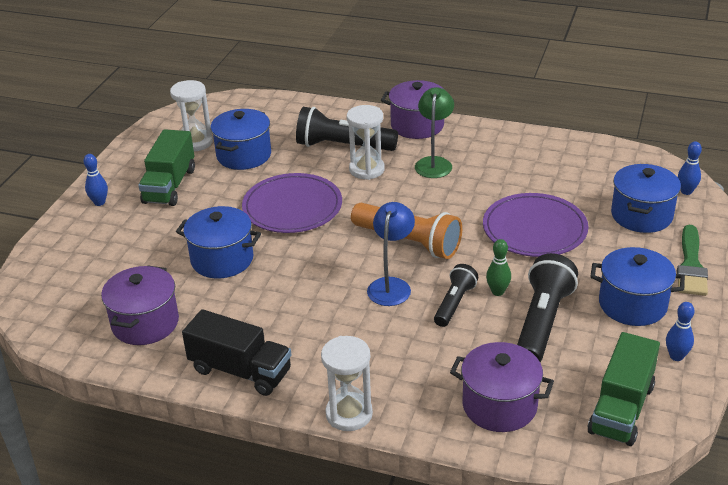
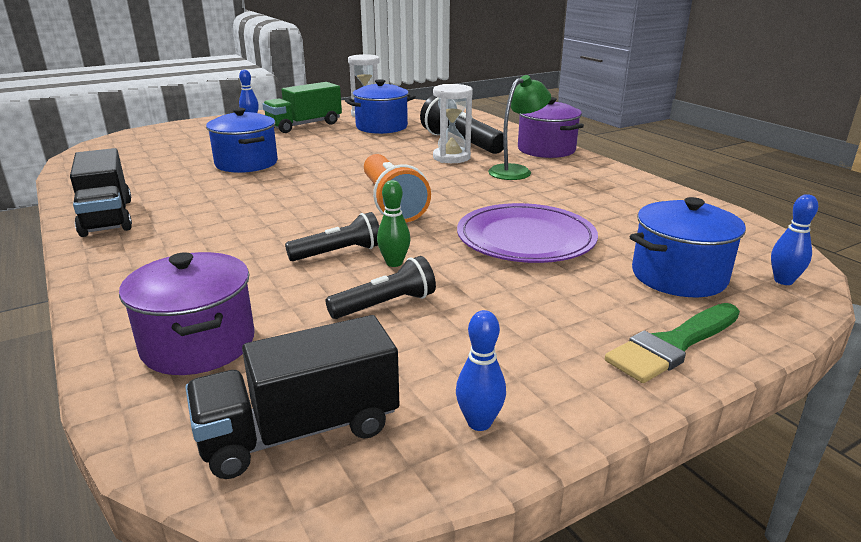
camera: 40 degrees right, 10 degrees down
(145, 323) = (130, 172): purple pot -> none
(292, 207) = (352, 157): purple plate -> none
(349, 414) = (91, 277): white hourglass -> none
(391, 285) = (317, 220): blue lamp -> none
(542, 323) = (386, 305): black flashlight -> black flashlight, size x0.59
(621, 409) = (300, 431): green truck -> black truck
(632, 304) = (519, 341): blue pot -> none

